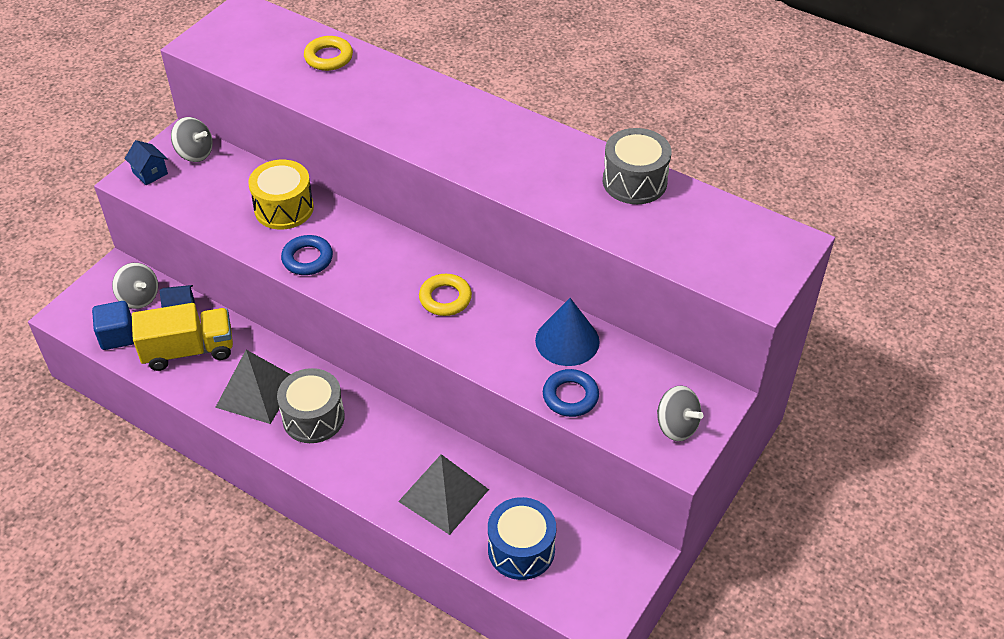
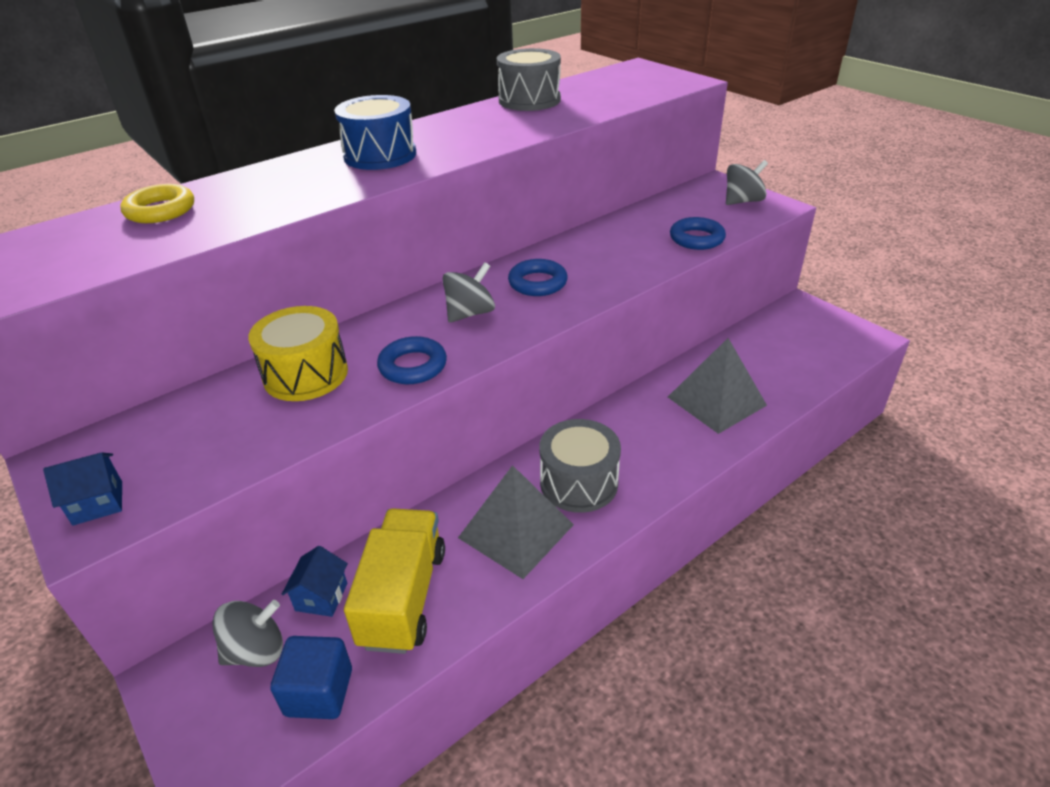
camera: 70 degrees left, 10 degrees down
(195, 153) = (108, 446): grey spinning top -> grey spinning top (470, 313)
(445, 298) = (537, 283): yellow ring -> blue ring
(521, 549) = (789, 365): blue drum -> blue drum (380, 155)
(567, 340) = (627, 230): blue cone -> none

